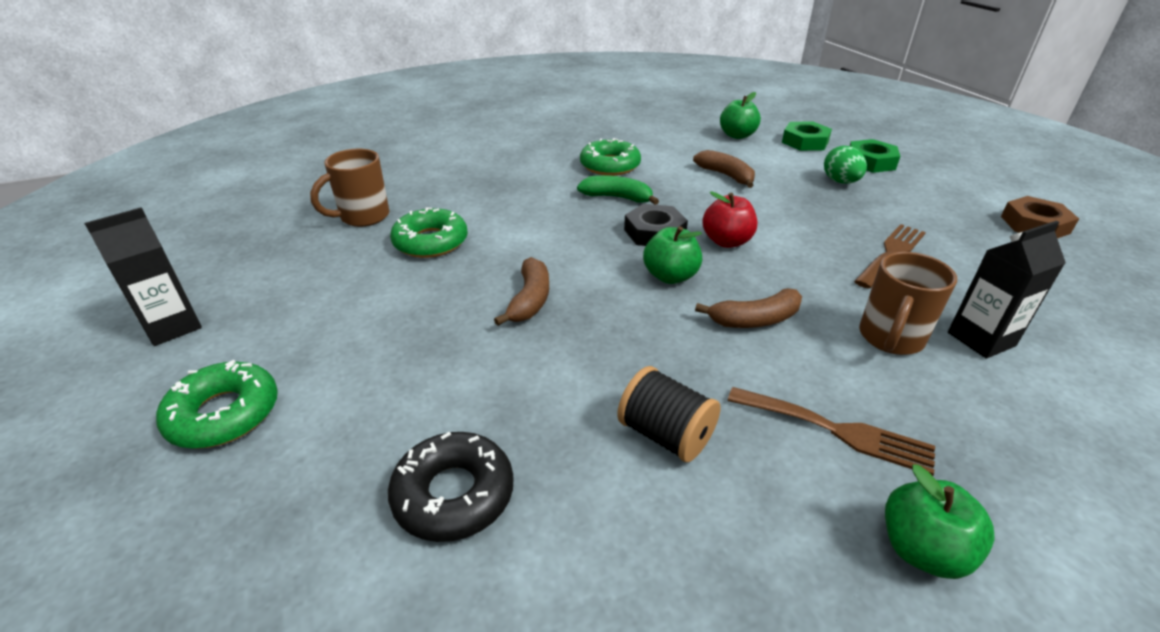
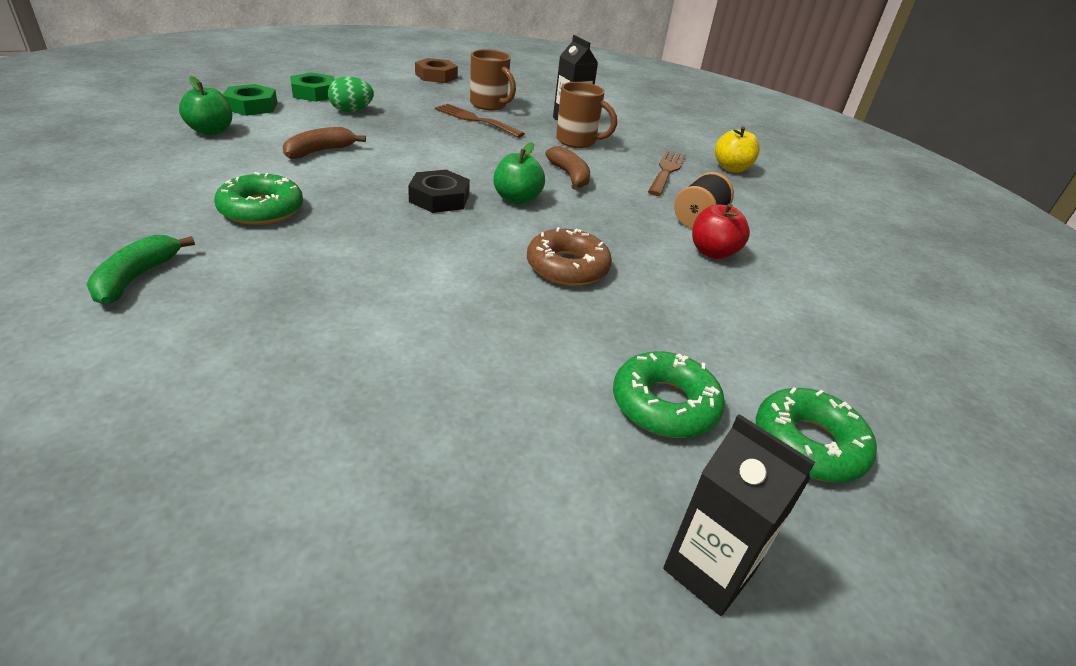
camera: 100 degrees left, 0 degrees up
(363, 217) = (373, 423): brown mug -> brown mug (489, 105)
(431, 242) = (456, 340): green donut -> green donut (664, 404)
(453, 494) = (794, 295): black donut -> none
(530, 300) = (567, 267): brown banana -> brown donut
(617, 198) = (357, 211): green banana -> green banana (136, 278)
(726, 241) = (457, 170): red apple -> red apple (713, 252)
(922, 550) = (731, 168): green apple -> yellow apple

